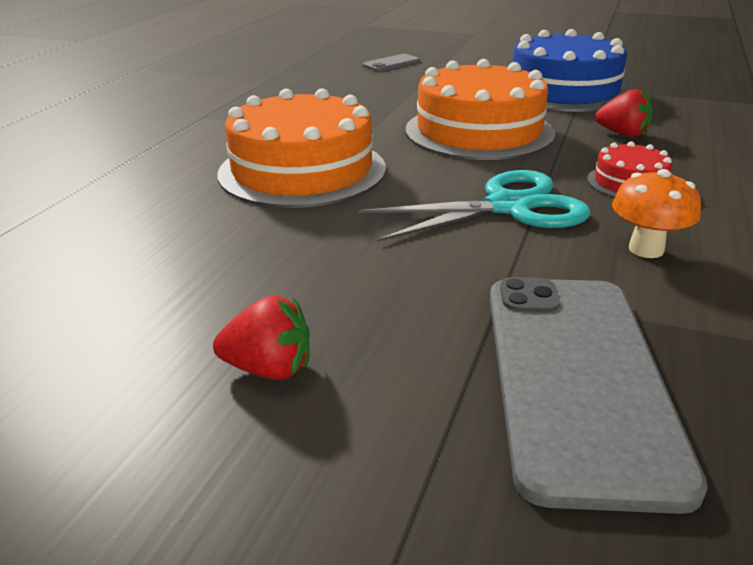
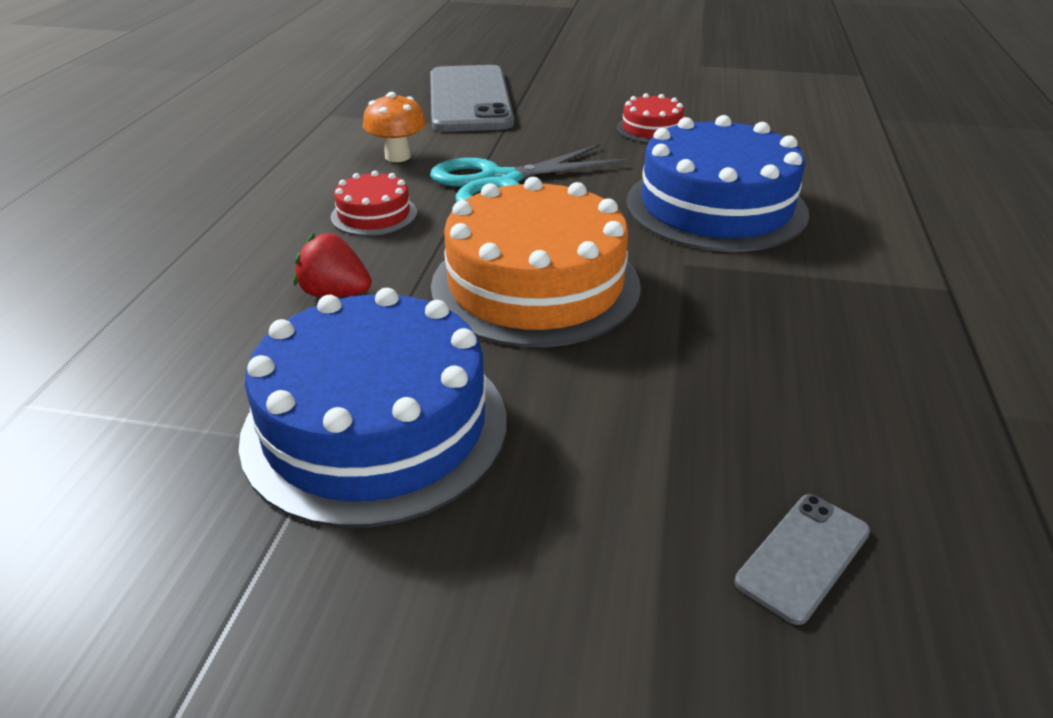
camera: 170 degrees right, 5 degrees up
(269, 369) = (622, 94): red strawberry -> none
(285, 271) = (651, 129): none -> red cake
(302, 170) = (716, 206): orange cake -> blue cake

